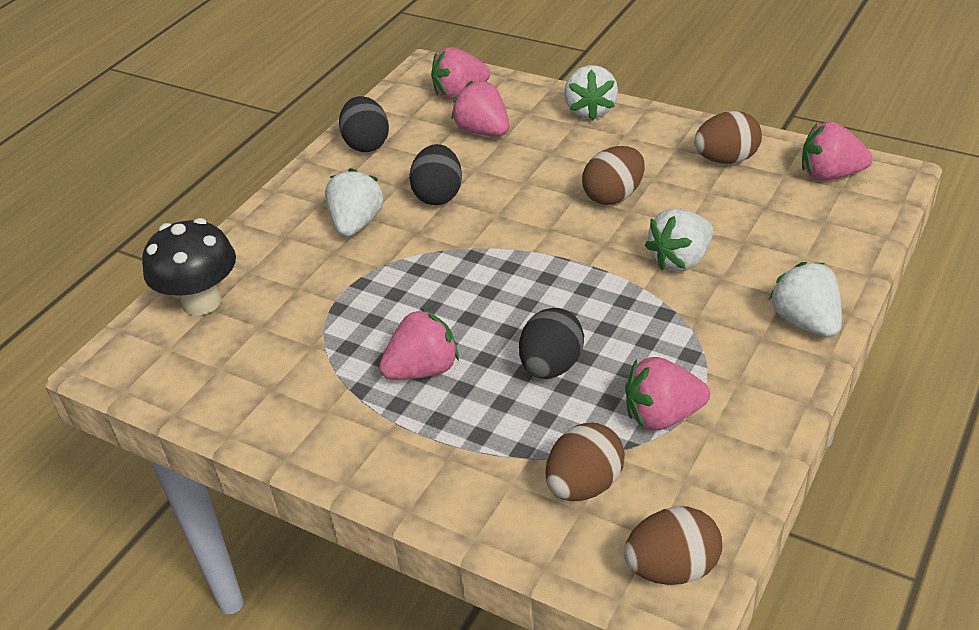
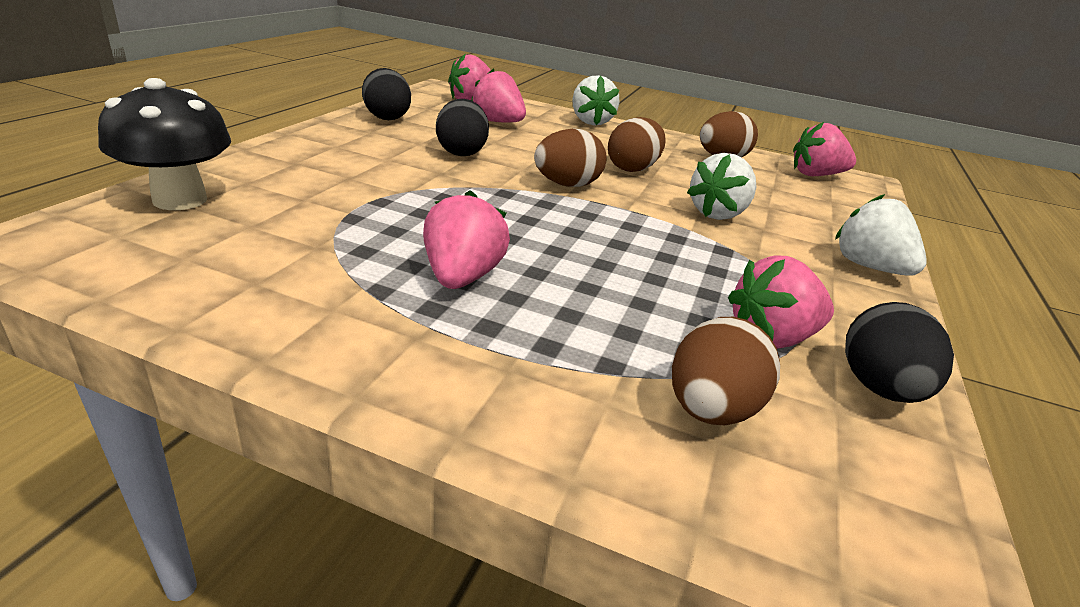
camera: 15 degrees left, 10 degrees down
(356, 224) = (376, 161): white strawberry -> none
(423, 370) = (462, 277): pink strawberry -> pink strawberry turned 45 degrees counterclockwise
(551, 366) = (618, 284): black egg -> black egg (879, 388)
(672, 568) = (893, 530): brown egg -> brown egg (567, 185)

